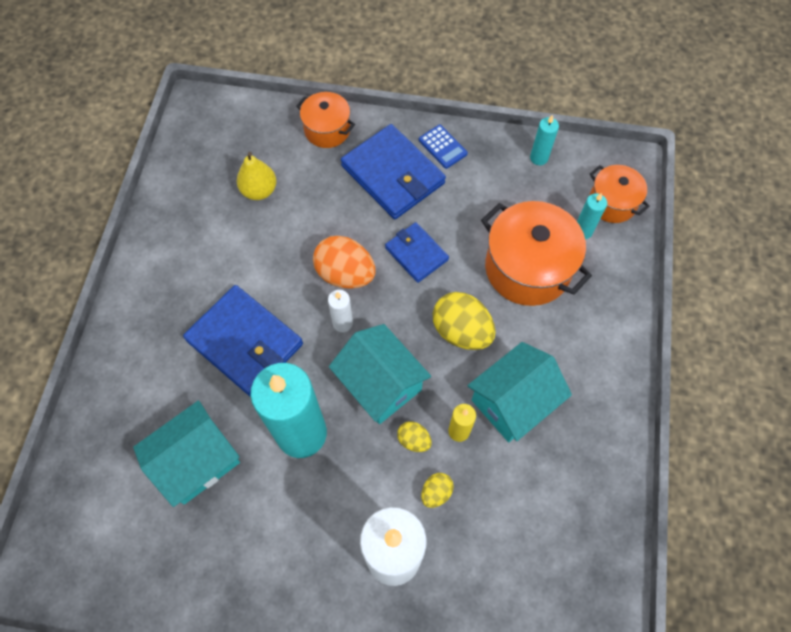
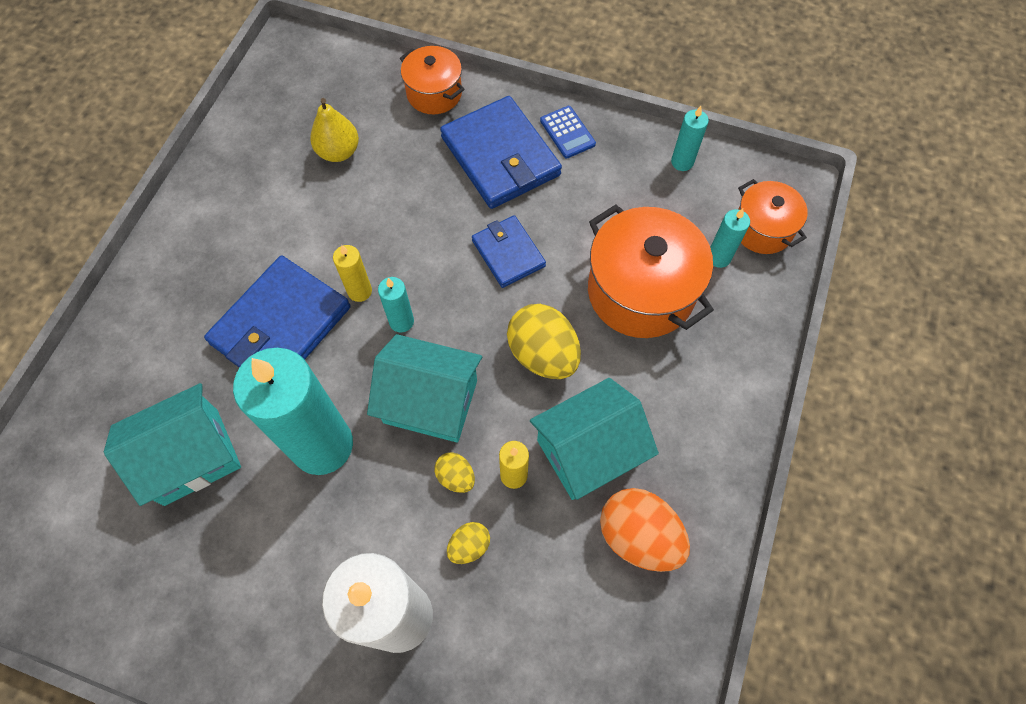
camera: 10 degrees right, 0 degrees up
(245, 342) = (281, 326): blue wallet -> blue wallet turned 75 degrees clockwise
(303, 304) = (359, 291): none -> yellow candle
(342, 323) = (401, 321): white candle -> turquoise candle
(345, 274) = (417, 264): orange egg -> orange egg (638, 536)
(380, 384) = (430, 401): turquoise house -> turquoise house turned 45 degrees counterclockwise

